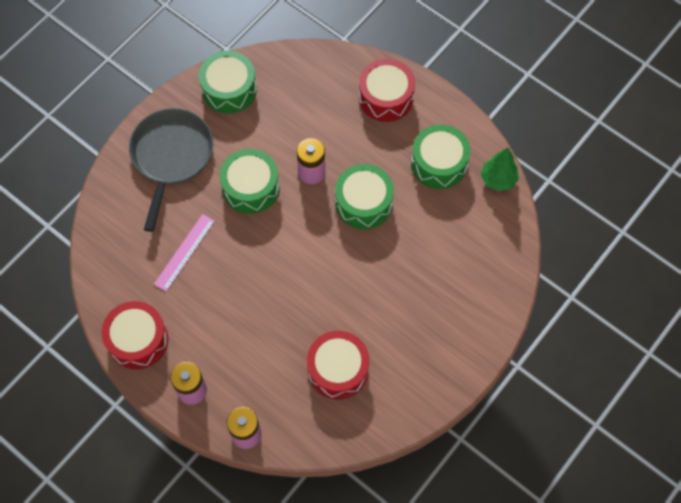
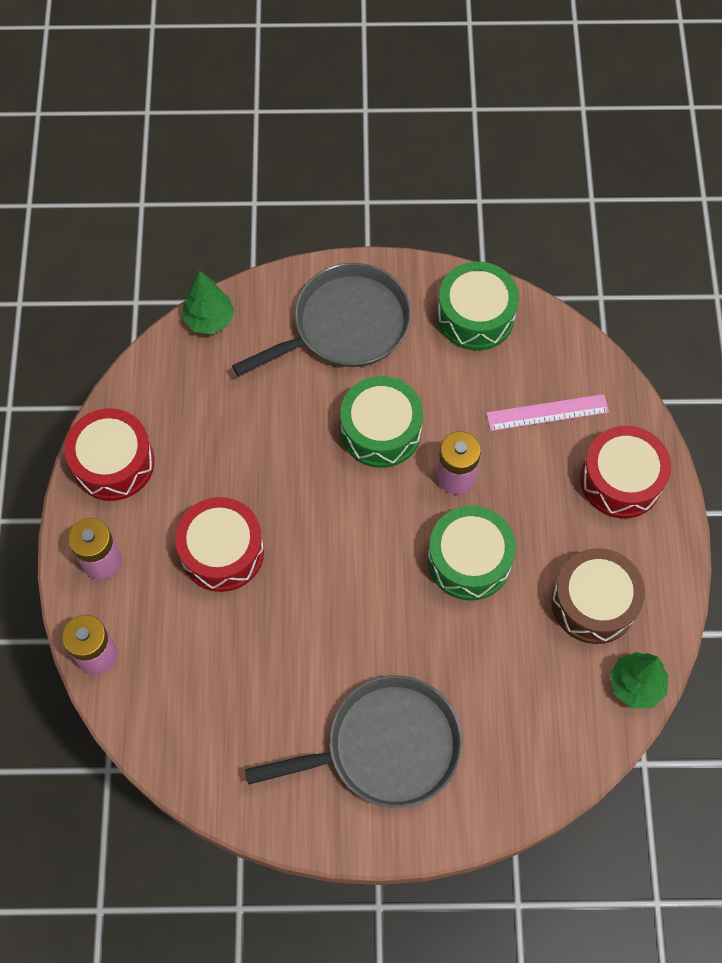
camera: 50 degrees right, 0 degrees up
(98, 222) = (209, 319): none -> green tree
(184, 252) = (248, 427): pink ruler -> pink ruler (547, 412)
(338, 369) = (247, 691): red drum -> red drum (222, 551)
(428, 322) = (386, 746): none -> grey pan
(439, 163) = (593, 603): green drum -> brown drum

